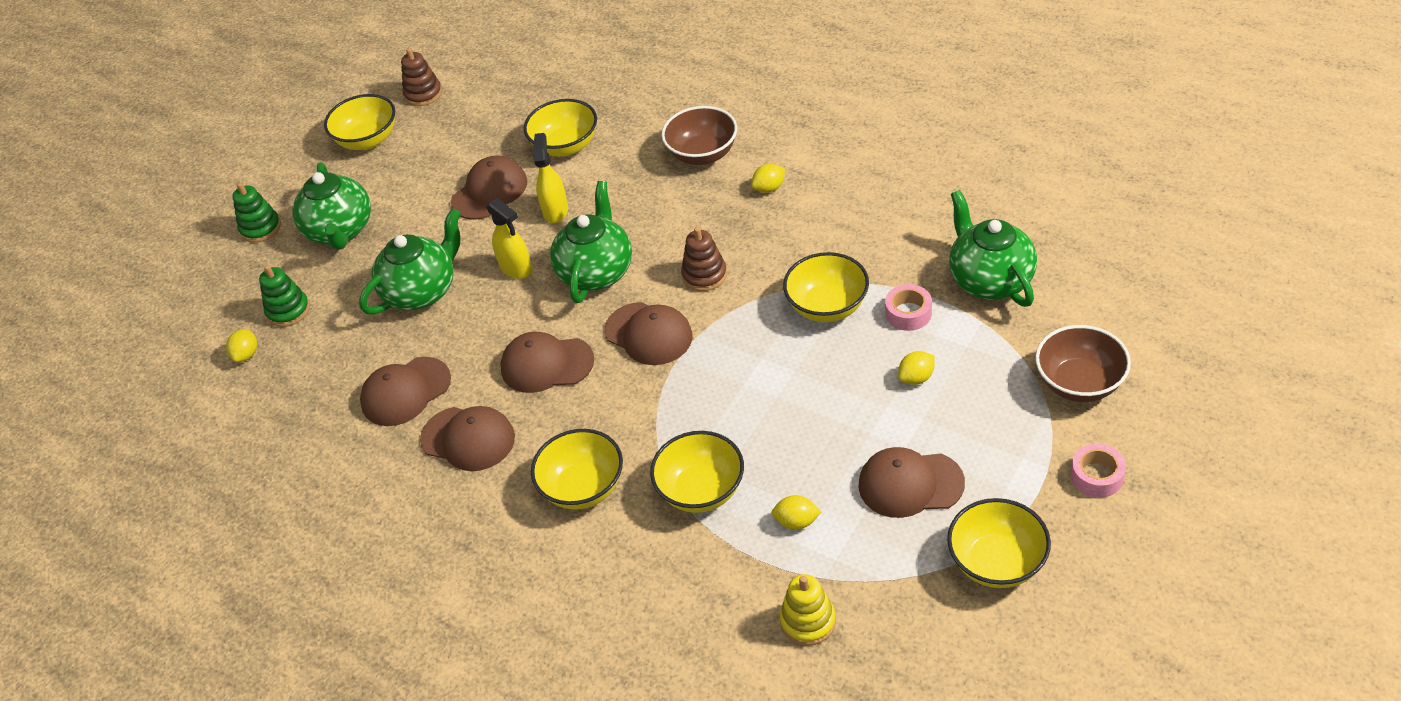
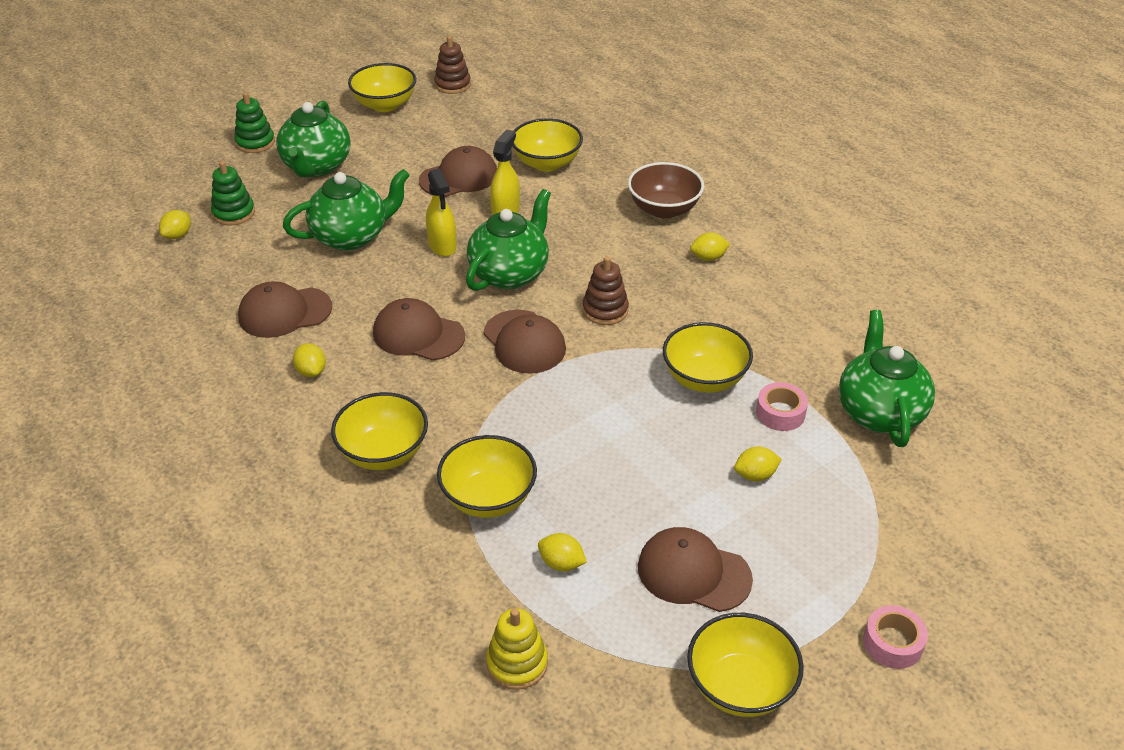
camera: 15 degrees right, 5 degrees down
(468, 439) = (311, 371): brown cap -> yellow lemon
(1079, 383) = (921, 544): brown bowl -> none

